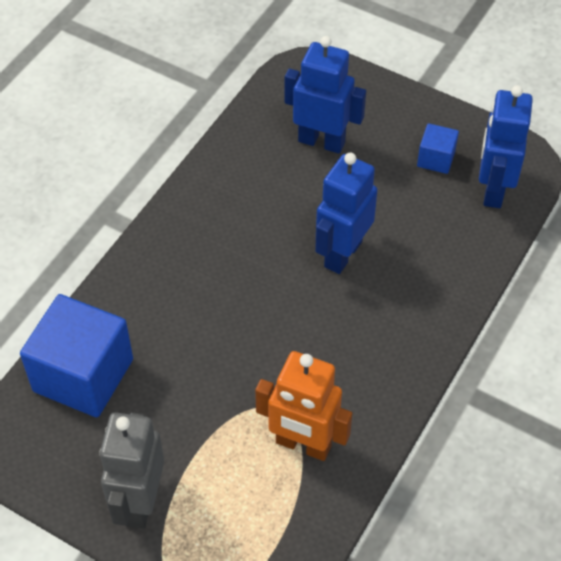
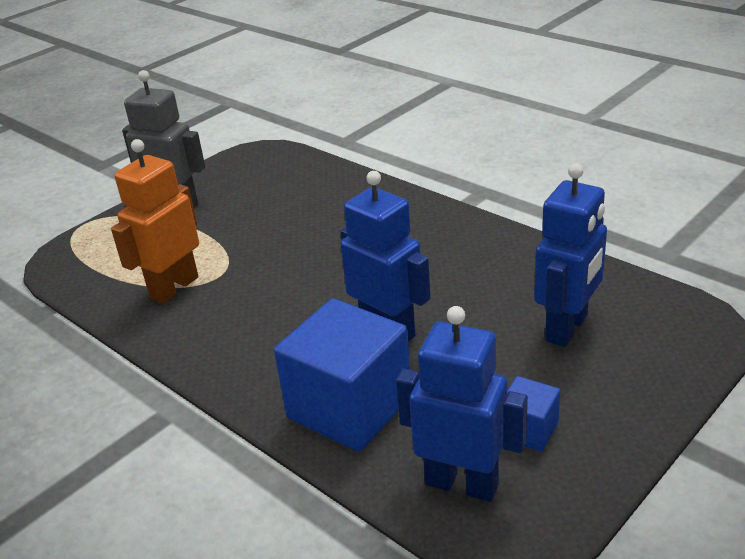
camera: 105 degrees right, 20 degrees down
(83, 375) = (305, 180): blue cube -> blue cube (350, 407)

